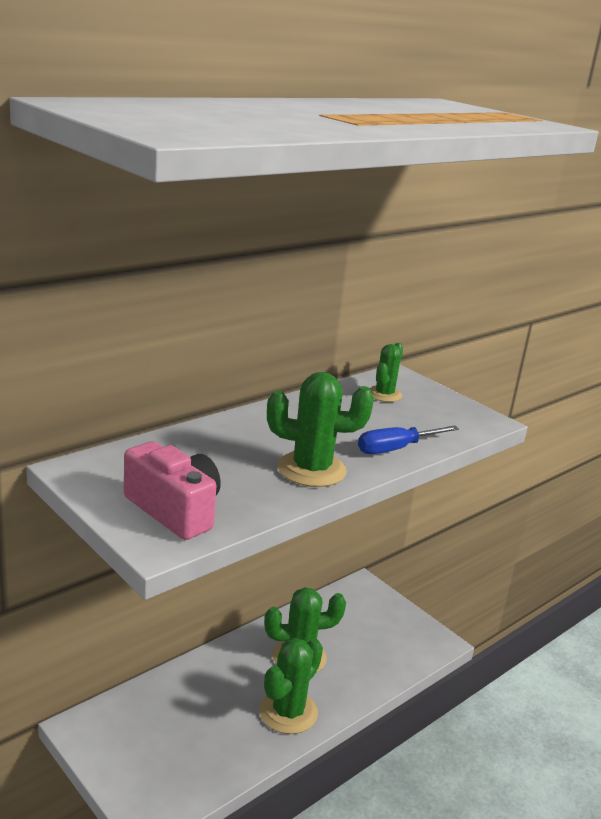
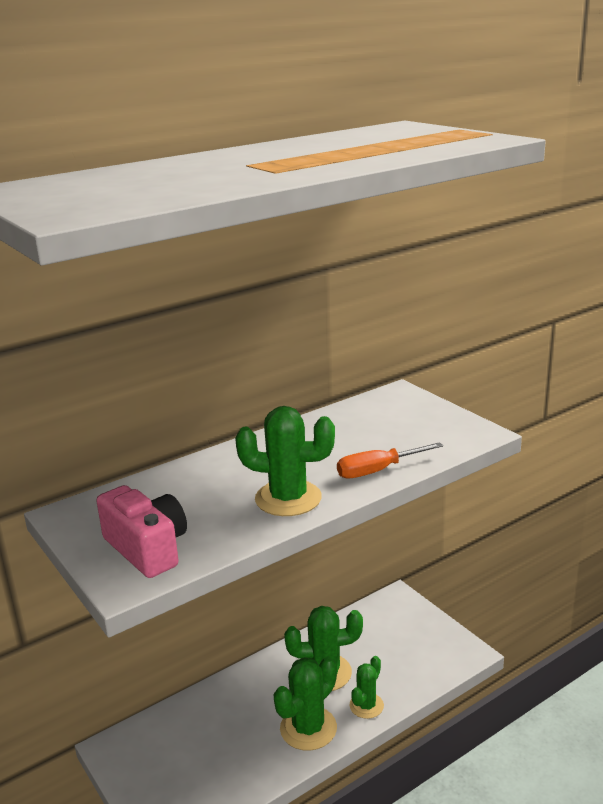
camera: 10 degrees right, 0 degrees up
(384, 394) = (380, 414): green cactus -> green cactus (366, 706)
(395, 449) = (377, 471): blue screwdriver -> orange screwdriver

